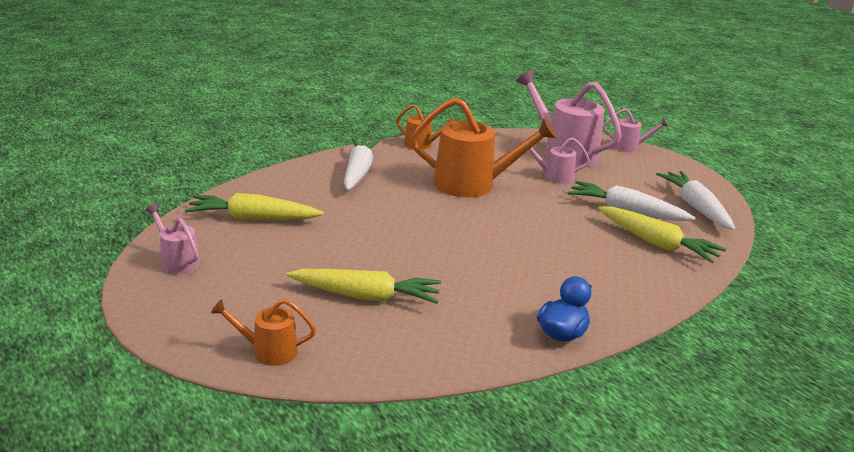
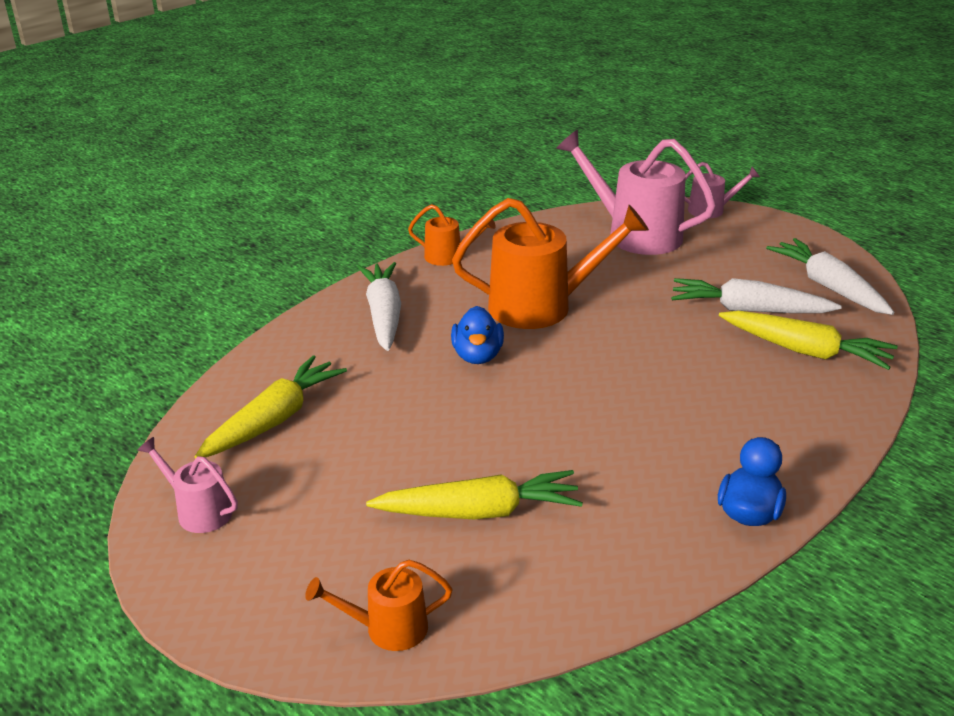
camera: 10 degrees left, 5 degrees up
(253, 218) = (274, 420): yellow carrot -> yellow carrot turned 135 degrees clockwise
(412, 206) = (477, 356): none -> blue duck
(553, 176) = (638, 274): pink watering can -> none

